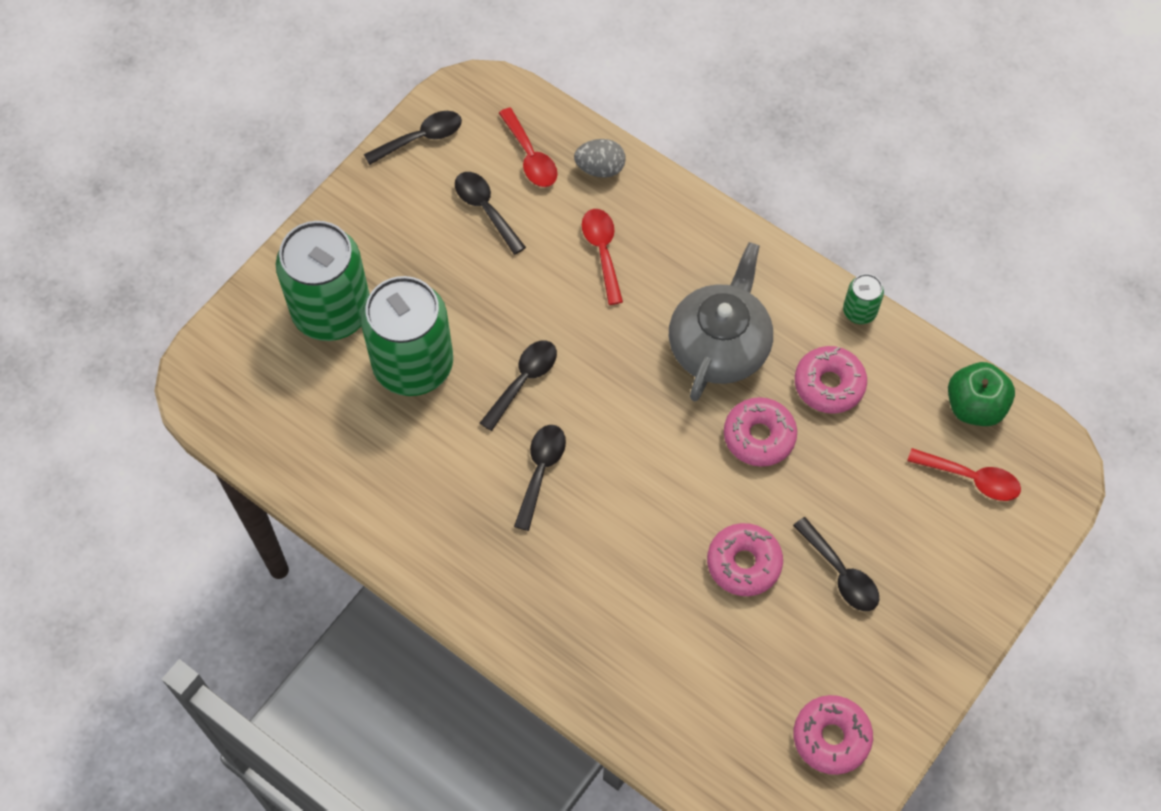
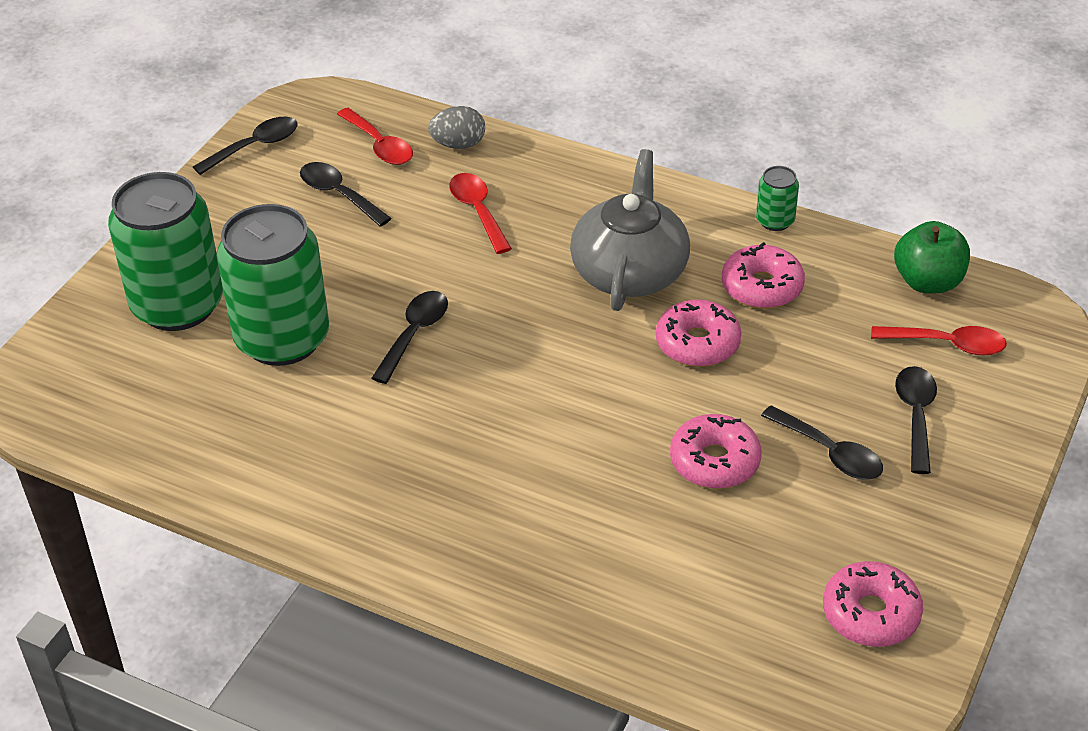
camera: 10 degrees left, 20 degrees down
(541, 471) = (453, 412): black spoon -> black spoon (915, 415)

